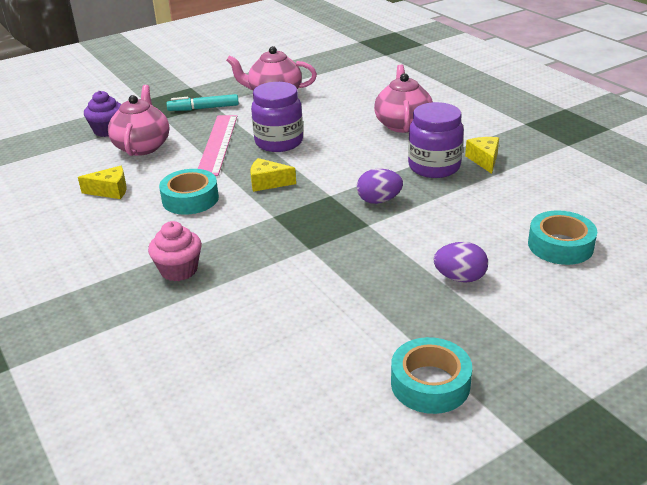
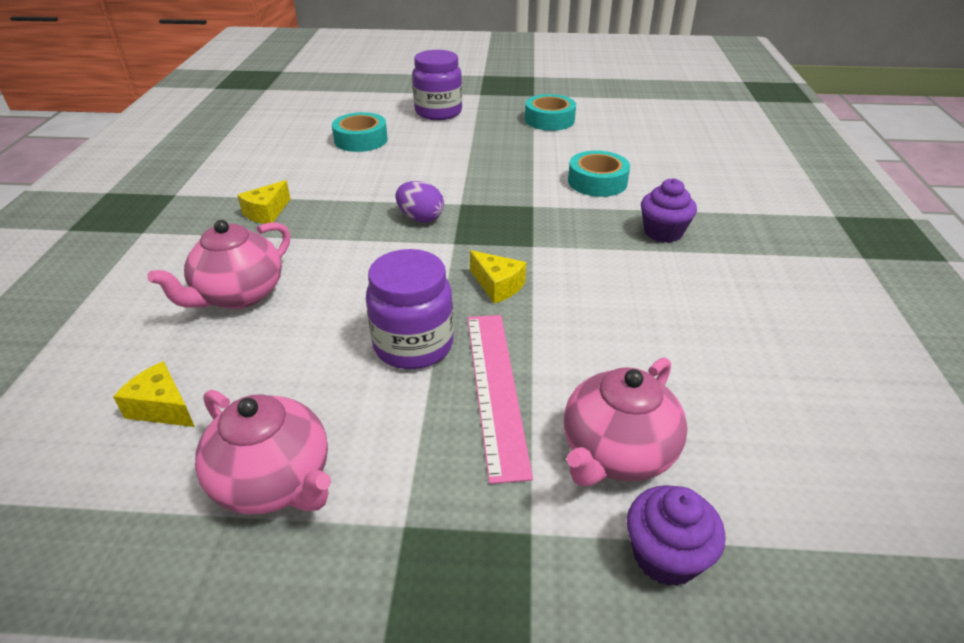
camera: 145 degrees left, 5 degrees up
(110, 191) = (705, 369): yellow cheese -> yellow cheese (162, 407)
(179, 270) = (663, 232): pink cupcake -> purple cupcake
(190, 199) = (603, 305): turquoise tape -> turquoise tape (597, 182)
(203, 108) = (433, 518): turquoise marker -> none
(217, 144) = (496, 389): pink ruler -> pink ruler turned 45 degrees counterclockwise
(434, 167) = (318, 227): purple jar -> purple jar (438, 112)
(460, 278) = (456, 149): purple egg -> none

